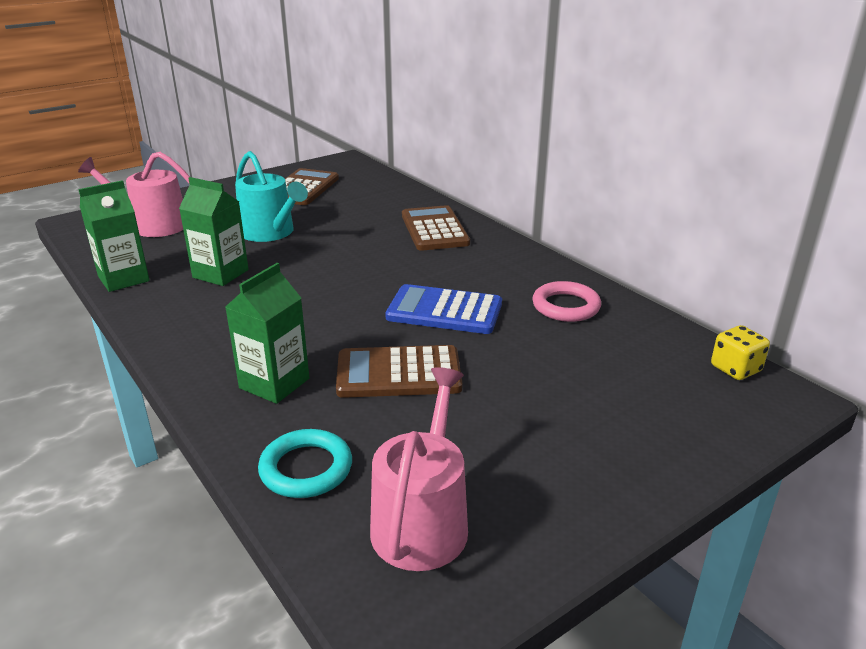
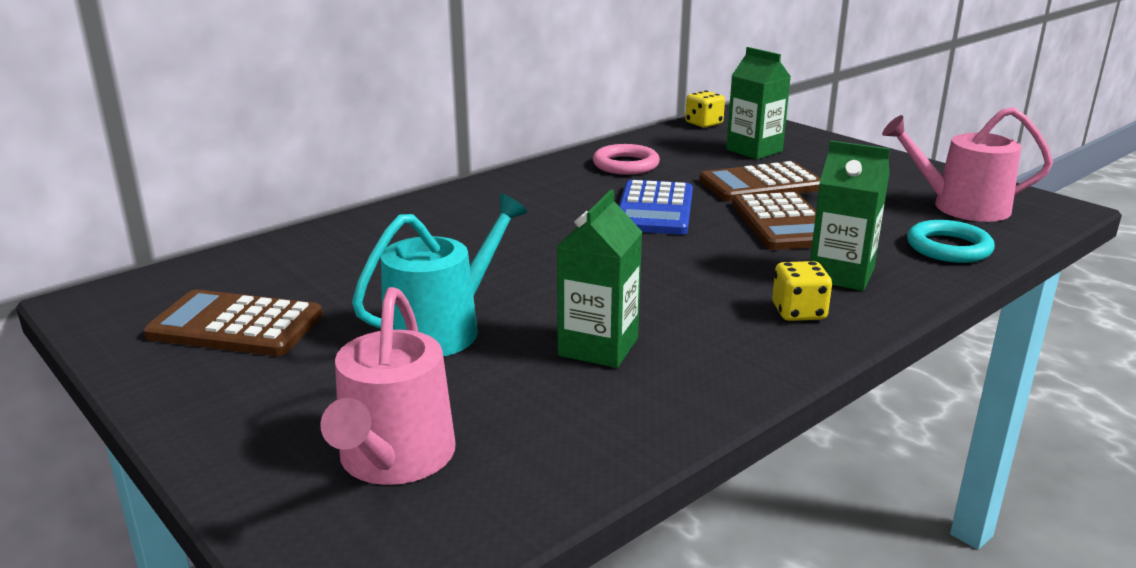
camera: 95 degrees left, 5 degrees down
(123, 279) = (638, 433): green carton -> green carton (754, 150)
(221, 350) = (798, 312): none -> yellow dice
(434, 229) = (438, 220): brown calculator -> brown calculator (761, 184)

